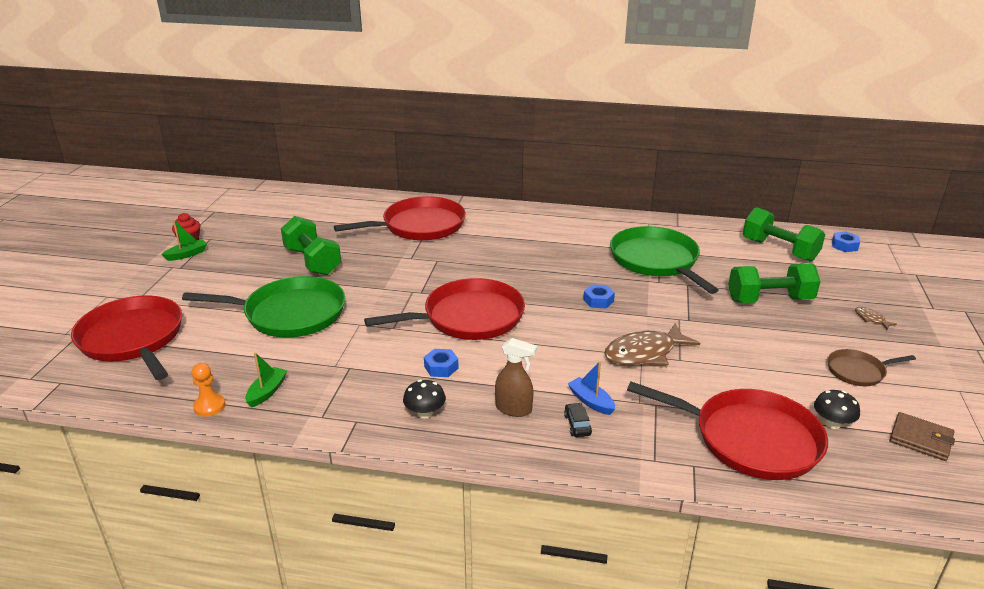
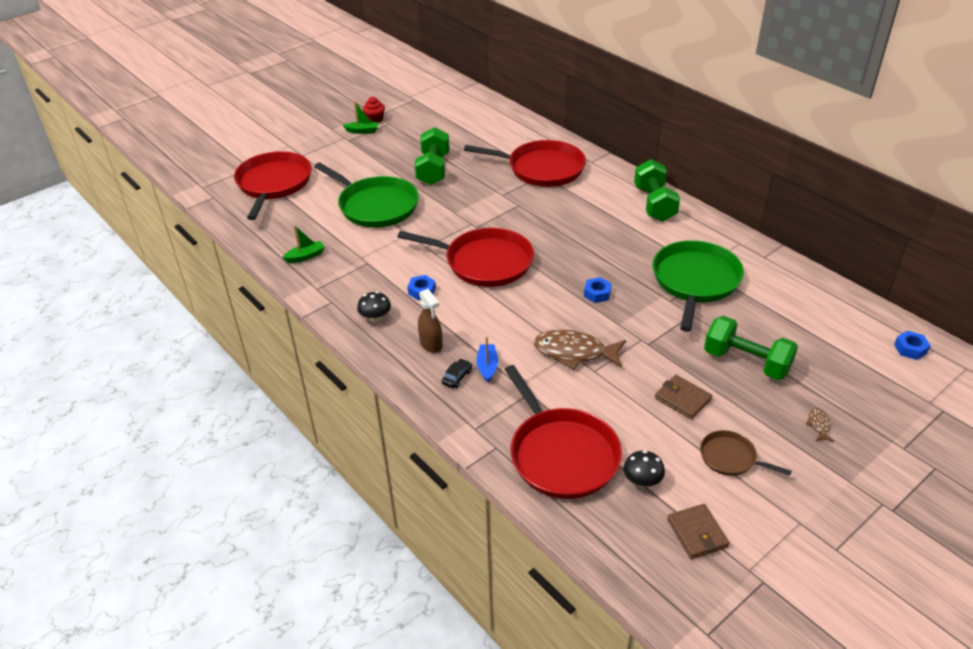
camera: 40 degrees right, 10 degrees up
(209, 406) = (267, 250): orange pawn -> none
(769, 347) = (682, 399): none -> brown wallet
(779, 250) = (831, 323): green dumbbell -> green dumbbell (654, 204)

